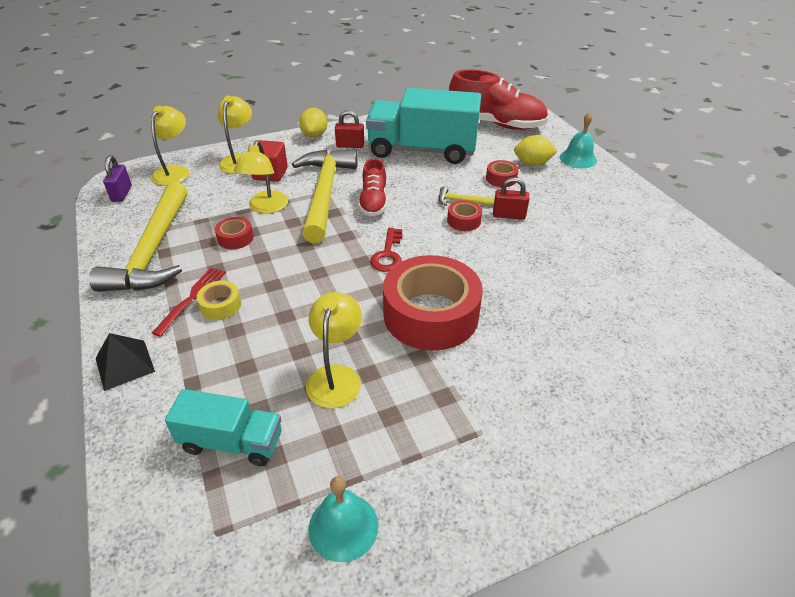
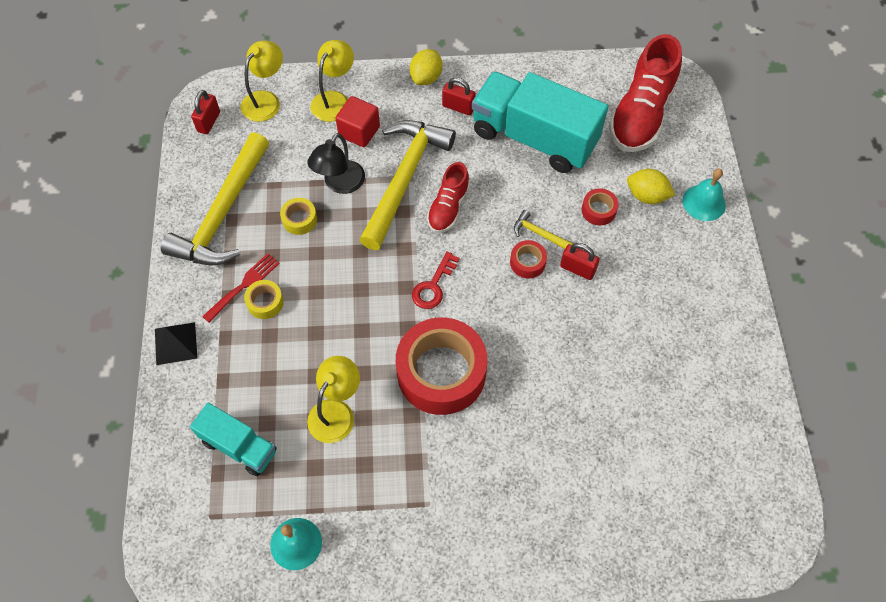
camera: 20 degrees right, 20 degrees up
(122, 194) = (209, 122): purple padlock -> red padlock
(235, 238) = (299, 219): red tape -> yellow tape
(266, 208) = (340, 184): yellow lamp -> black lamp
(496, 124) = (641, 114): red shoe -> red shoe turned 75 degrees clockwise

